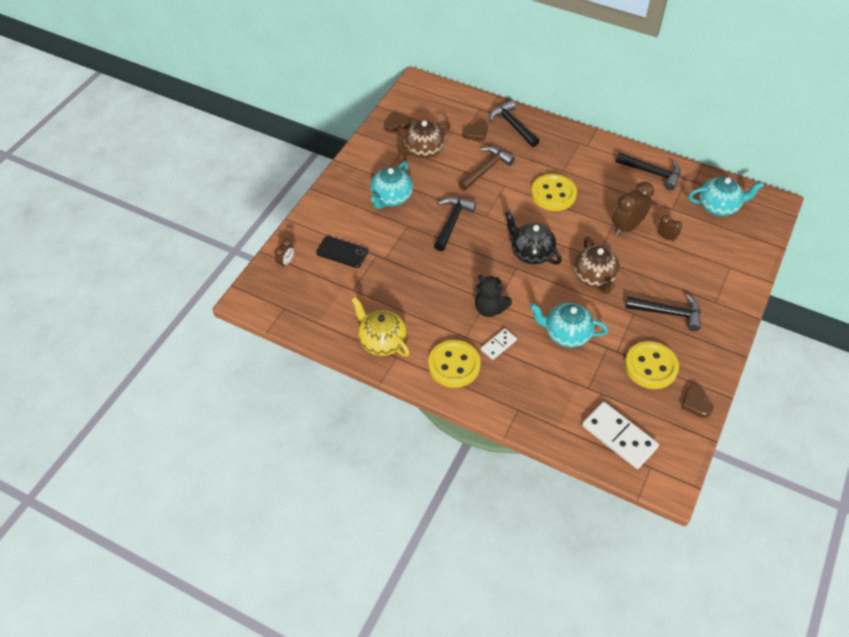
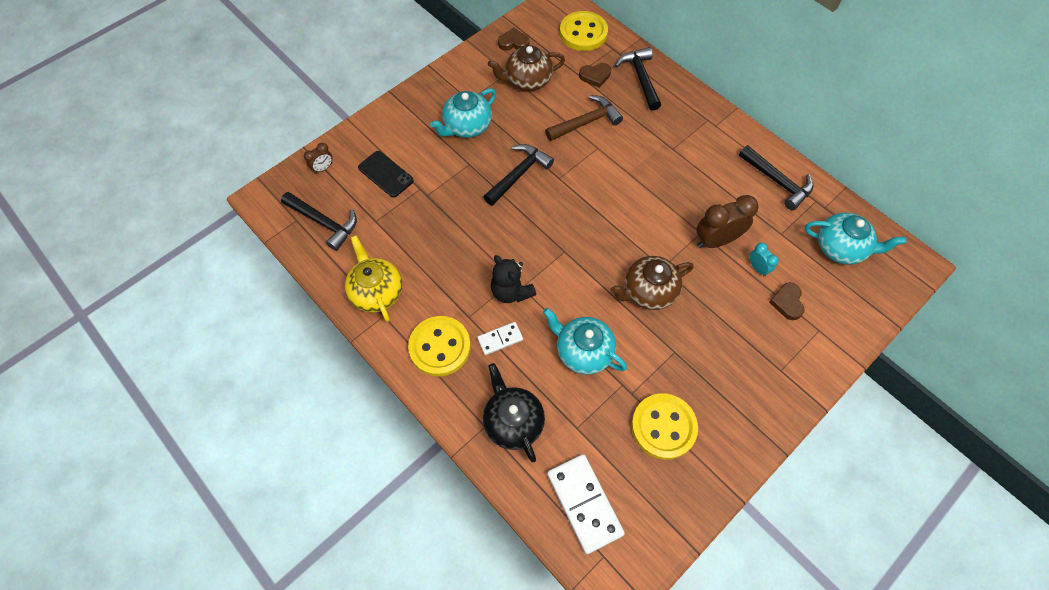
camera: 20 degrees right, 10 degrees up
(531, 252) = (589, 238): black teapot -> black teapot (513, 421)
(553, 194) = (648, 174): yellow button -> yellow button (583, 33)
(594, 277) = (648, 291): brown teapot -> brown teapot turned 60 degrees clockwise
(666, 237) = (757, 268): brown clock -> turquoise clock
(668, 313) = (716, 365): black hammer -> black hammer (324, 223)
(696, 403) = (696, 494): brown heart -> brown heart (787, 302)

